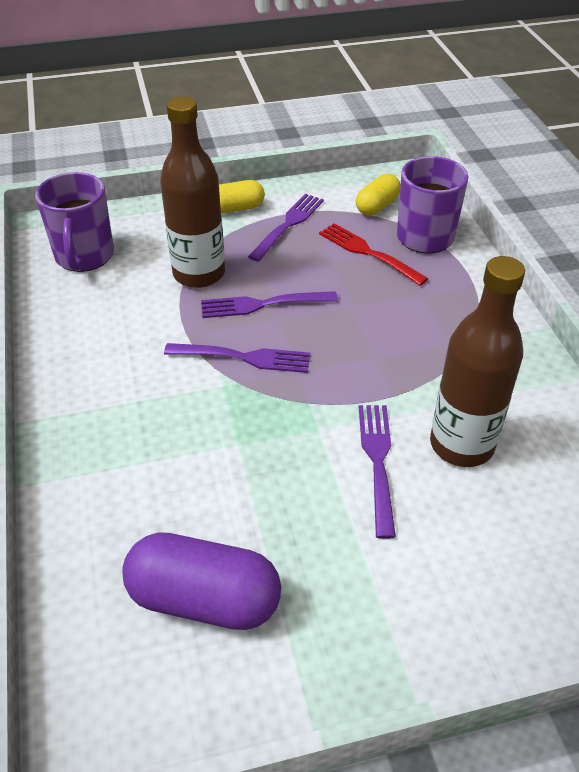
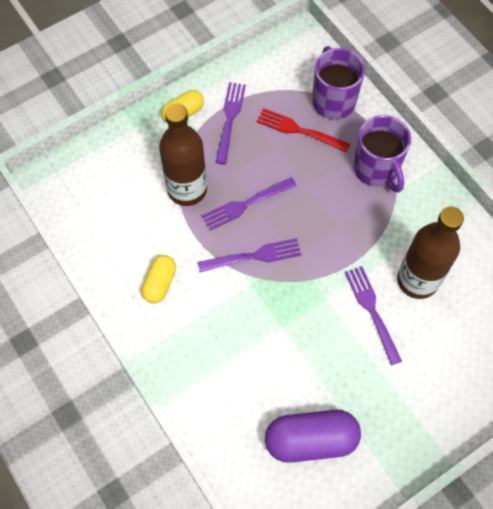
camera: 20 degrees left, 20 degrees up
(84, 256) = (93, 199): purple mug -> purple mug (376, 169)
(377, 206) = (287, 79): yellow capsule -> yellow capsule (160, 283)

